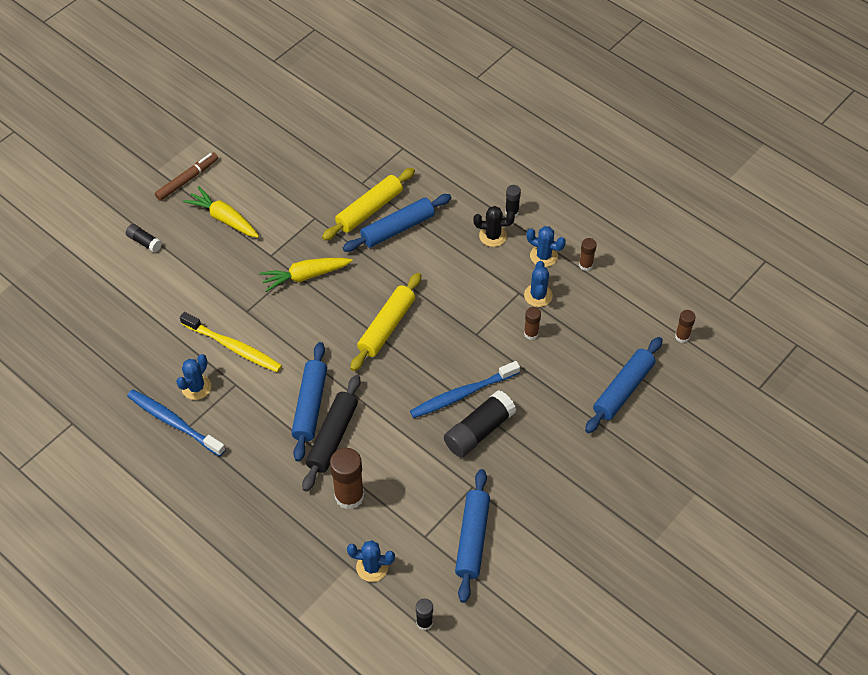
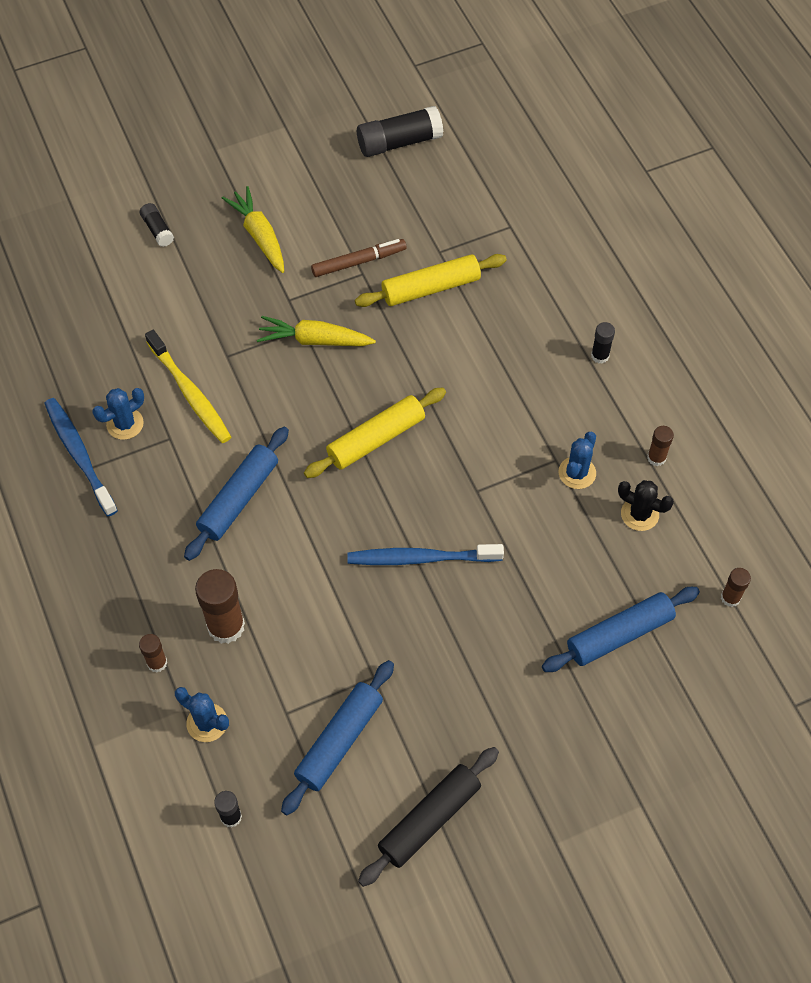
camera: 25 degrees right, 5 degrees up
(187, 179) = (242, 173): brown marker -> brown marker (358, 262)
(332, 437) = (244, 547): black rolling pin -> black rolling pin (429, 819)
(397, 228) = (452, 324): blue rolling pin -> none
(479, 431) = (417, 611): black glue stick -> black glue stick (399, 142)
(493, 236) = (561, 376): black cactus -> black cactus (639, 514)
(531, 333) = (543, 517): brown glue stick -> brown glue stick (157, 663)
(543, 256) = (610, 426): blue cactus -> none

